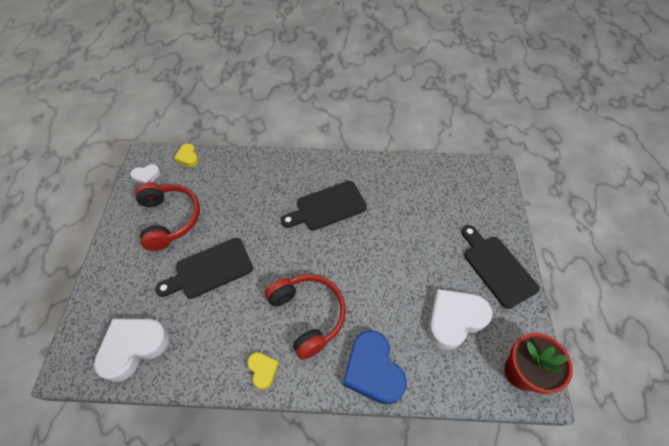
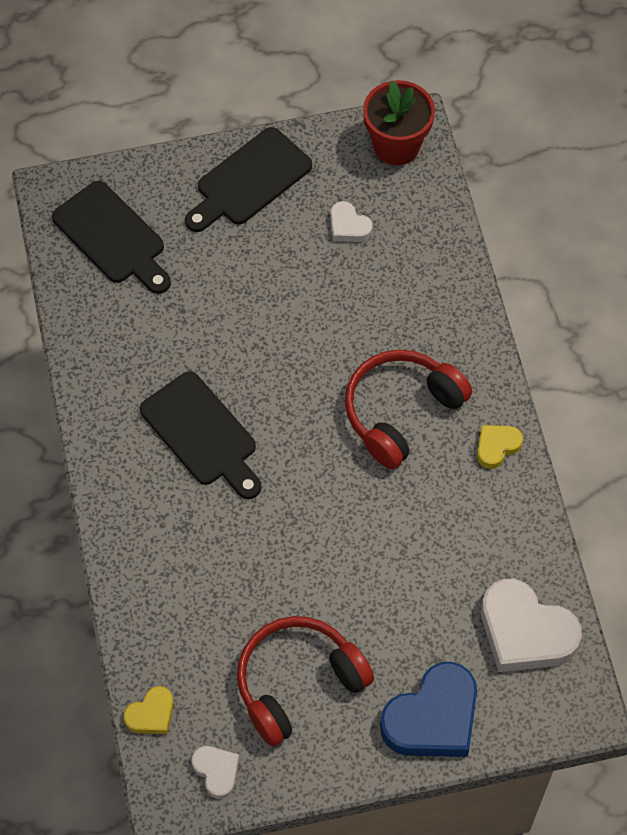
camera: 105 degrees left, 5 degrees up
(210, 269) = (372, 576): black cutting board -> black cutting board (112, 237)
(373, 370) = (451, 313): blue heart -> blue heart (433, 718)
(454, 319) = (348, 226): white heart -> white heart, size x0.50

